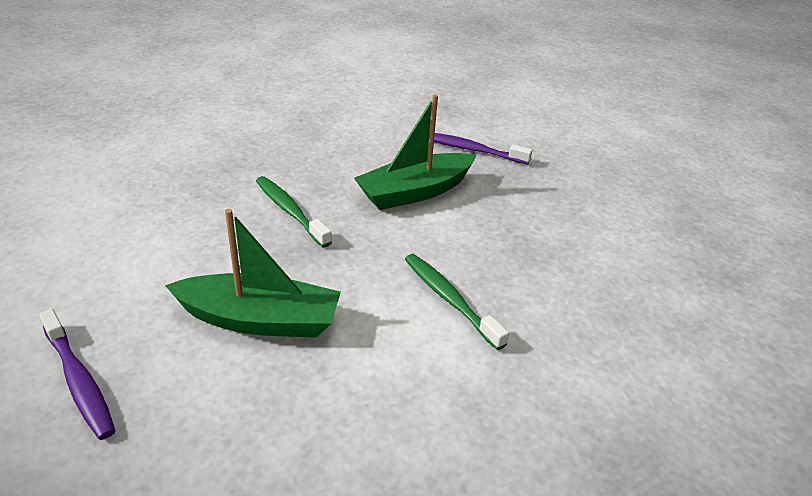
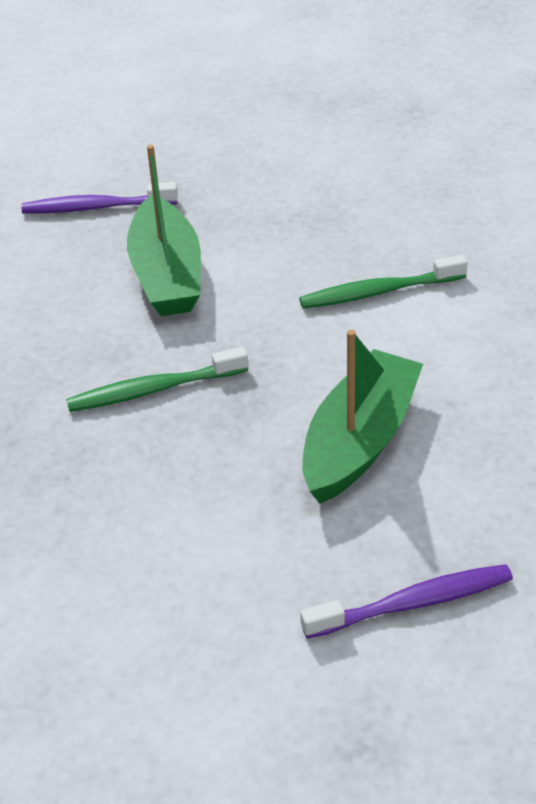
camera: 65 degrees left, 5 degrees up
(471, 150) = (97, 207): purple toothbrush -> purple toothbrush turned 45 degrees clockwise

